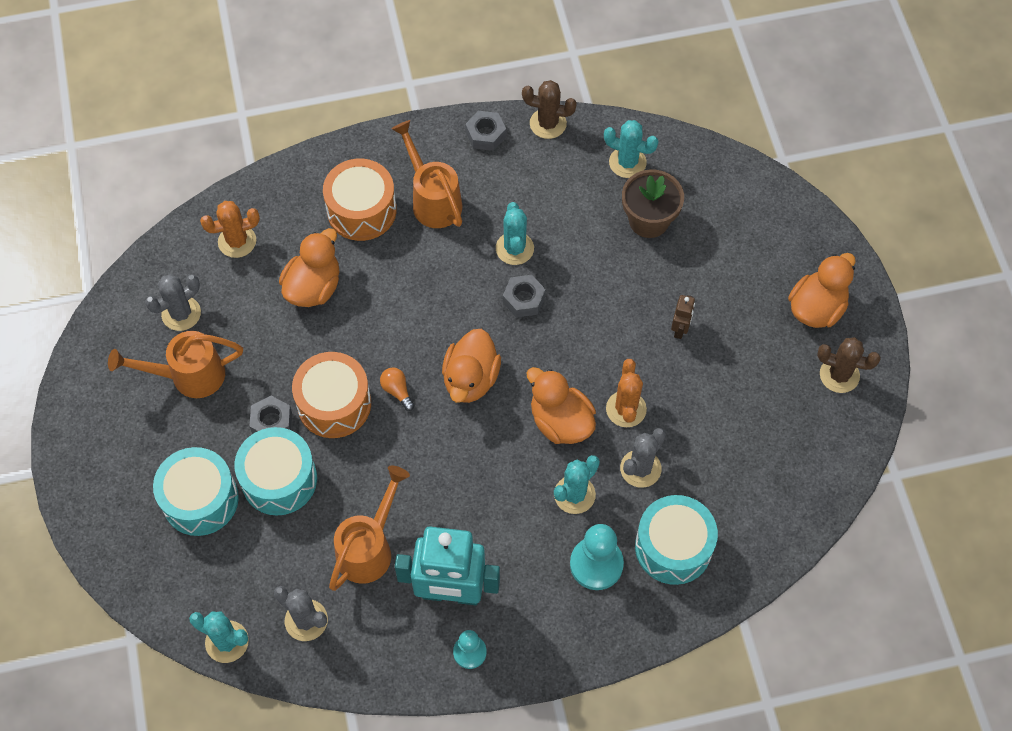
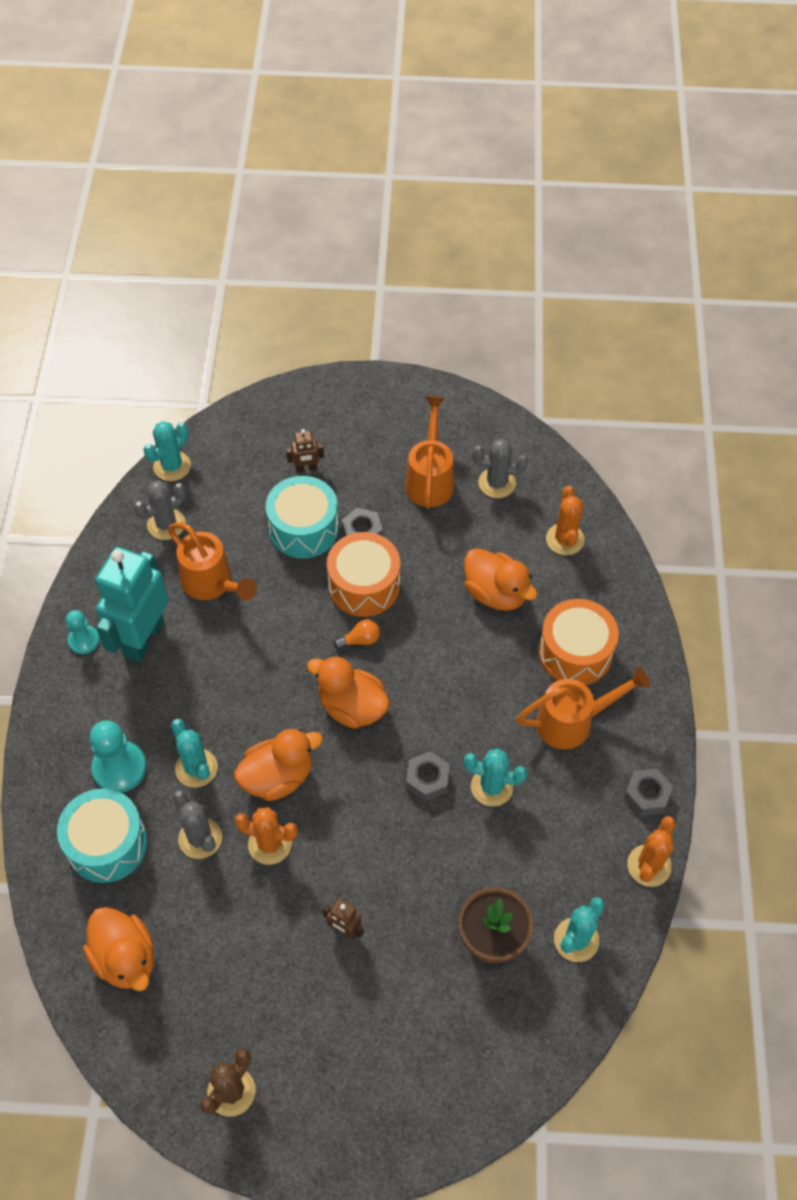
camera: 105 degrees right, 5 degrees down
(181, 313) = (497, 483): grey cactus -> grey cactus turned 60 degrees counterclockwise
(200, 499) = (306, 468): turquoise drum -> brown robot
(548, 123) = (649, 866): brown cactus -> orange cactus
(816, 308) = (323, 1097): orange duck -> orange duck (125, 958)

